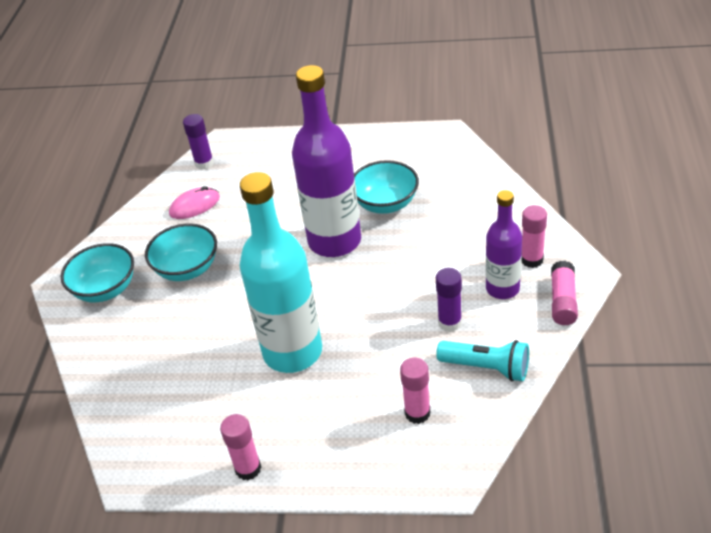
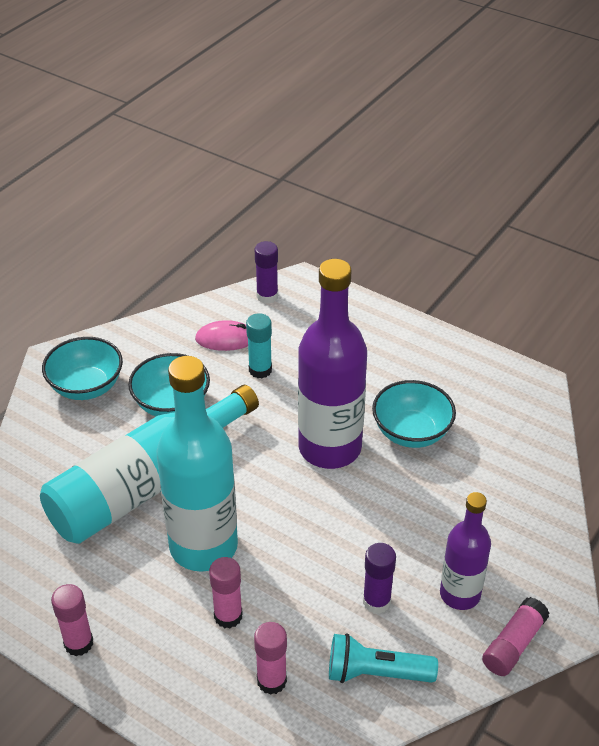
camera: 25 degrees right, 0 degrees up
(212, 333) = (146, 484): none -> turquoise bottle
(239, 214) = (260, 370): none -> turquoise glue stick
(486, 368) = (376, 673): turquoise flashlight -> turquoise flashlight turned 135 degrees clockwise
(532, 260) = (516, 578): pink glue stick -> pink glue stick (228, 616)

